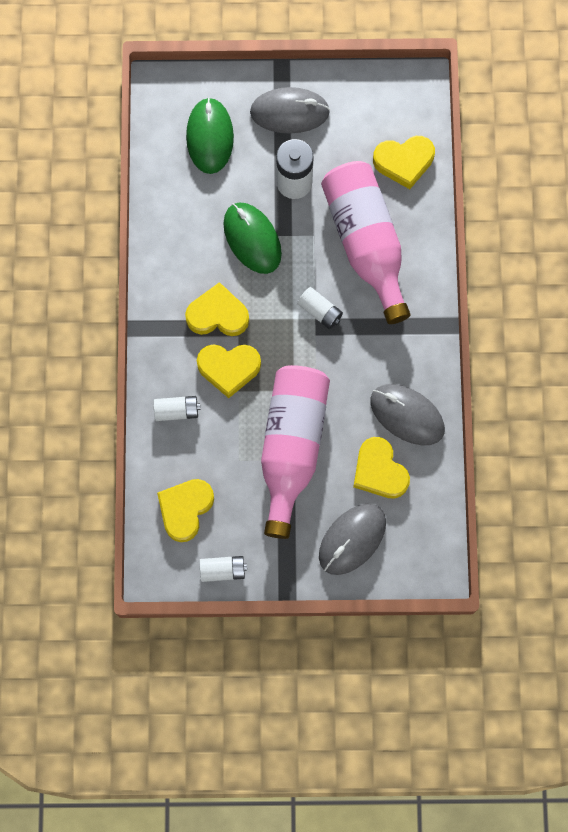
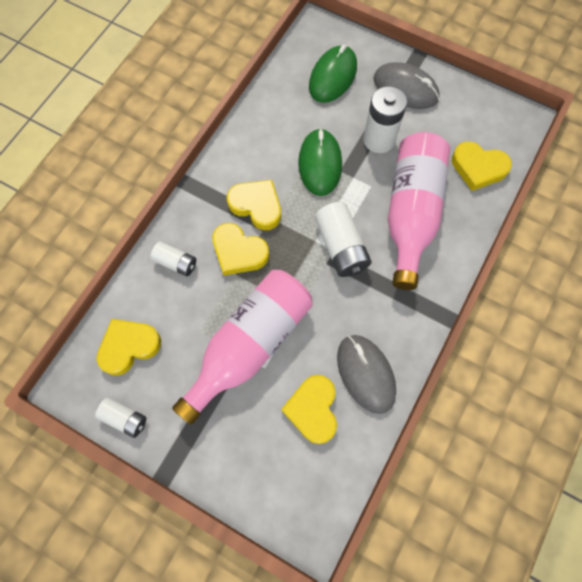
camera: 30 degrees right, 5 degrees down
(320, 311) = (341, 247): white battery -> white battery, size x1.66
(352, 539) = (252, 458): grey mouse -> none

